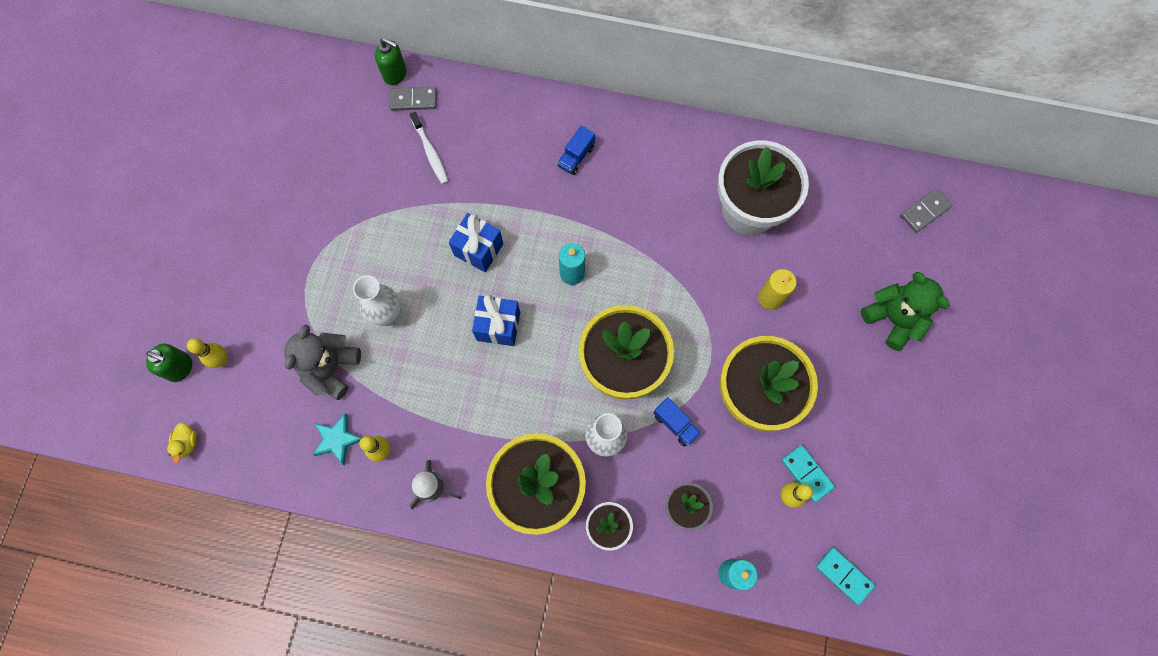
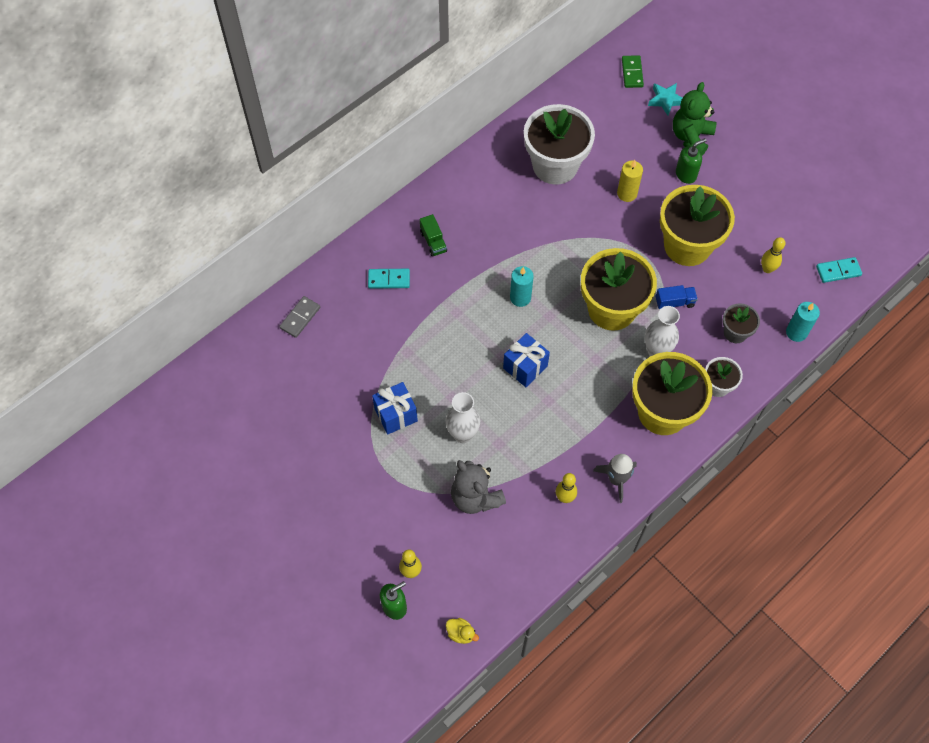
camera: 55 degrees left, 10 degrees down
(338, 440) = (534, 523): turquoise star -> turquoise star (665, 100)
(395, 74) = (268, 317): green soap dispenser -> green soap dispenser (686, 174)
(430, 152) = (353, 331): white toothbrush -> none
(478, 249) = (456, 345): blue gift -> blue gift (396, 415)
(576, 156) = (433, 241): blue truck -> green truck
(807, 473) = (759, 249): turquoise domino -> turquoise domino (389, 280)
(892, 319) = (691, 137): green teddy bear -> green teddy bear turned 60 degrees counterclockwise
(925, 211) = (632, 73): grey domino -> green domino

